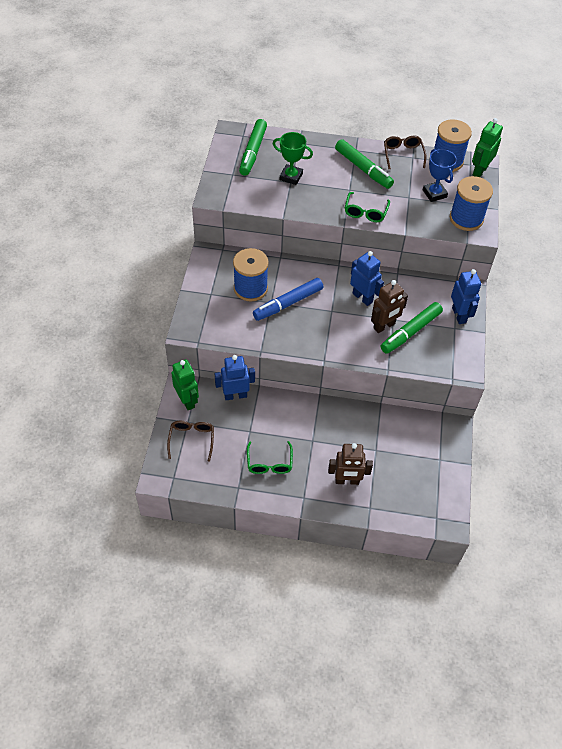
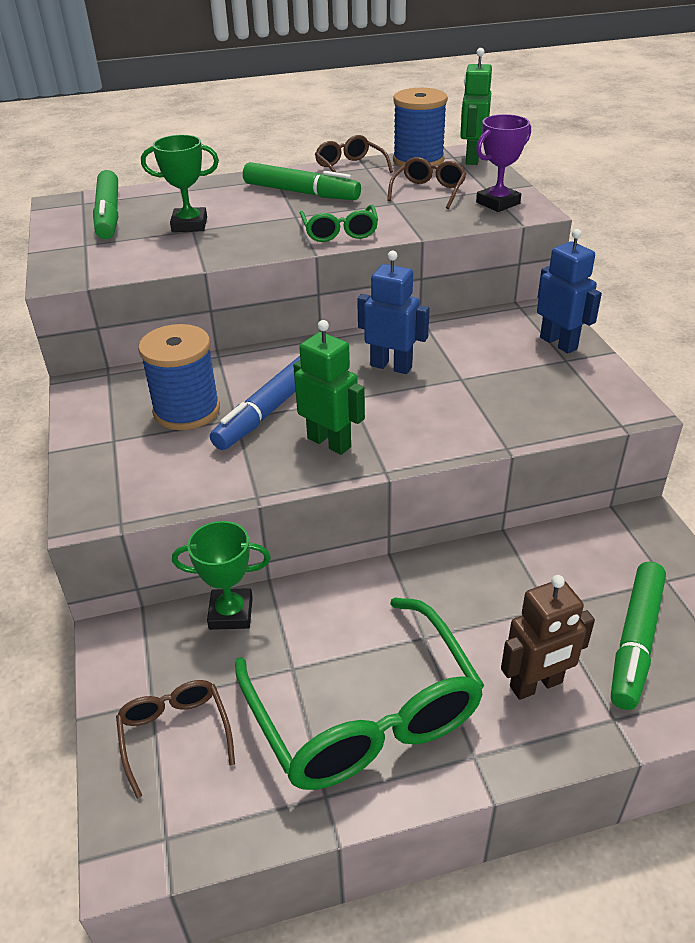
camera: 20 degrees left, 15 degrees down
(187, 400) = (134, 660): green robot -> green robot (329, 442)
(235, 395) = (231, 613): blue robot -> green trophy
(269, 463) = (365, 715): green glasses -> green glasses, size x2.08
(384, 326) = (454, 391): brown robot -> none
(410, 332) = (503, 385): green marker -> green marker (636, 641)
(434, 194) = (428, 191): blue trophy -> brown glasses
(466, 218) = (498, 203): blue spool -> purple trophy

